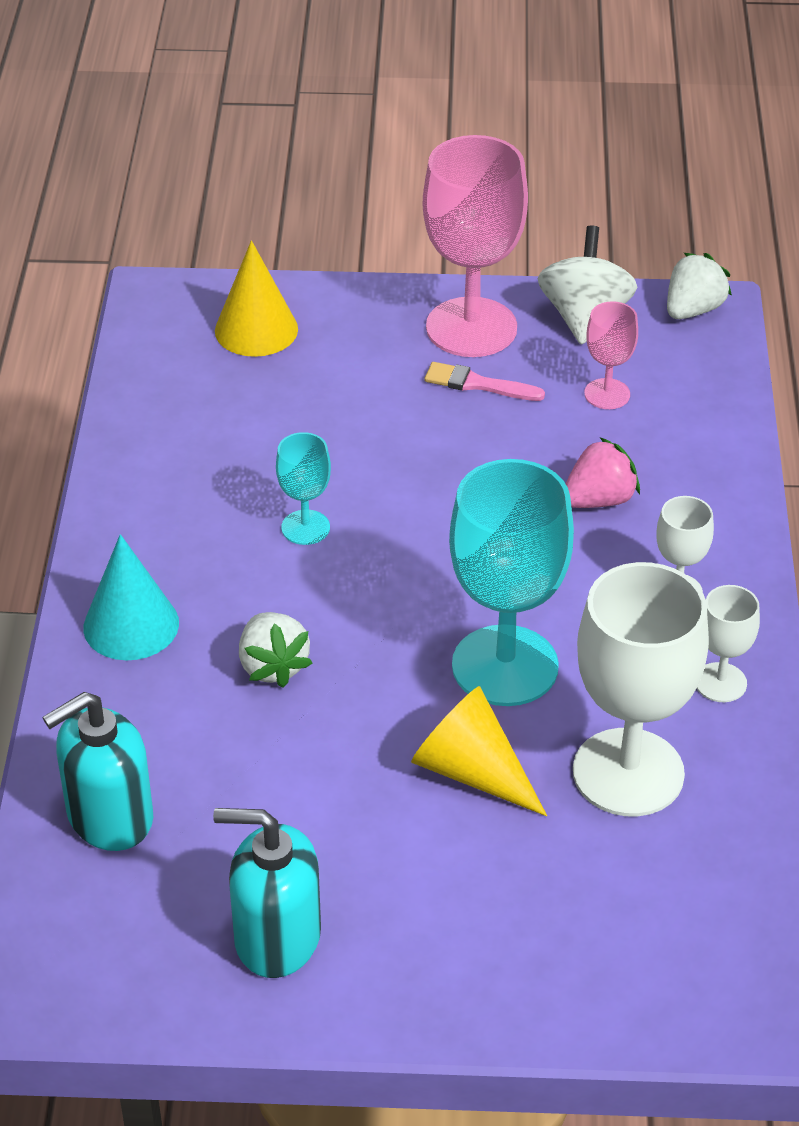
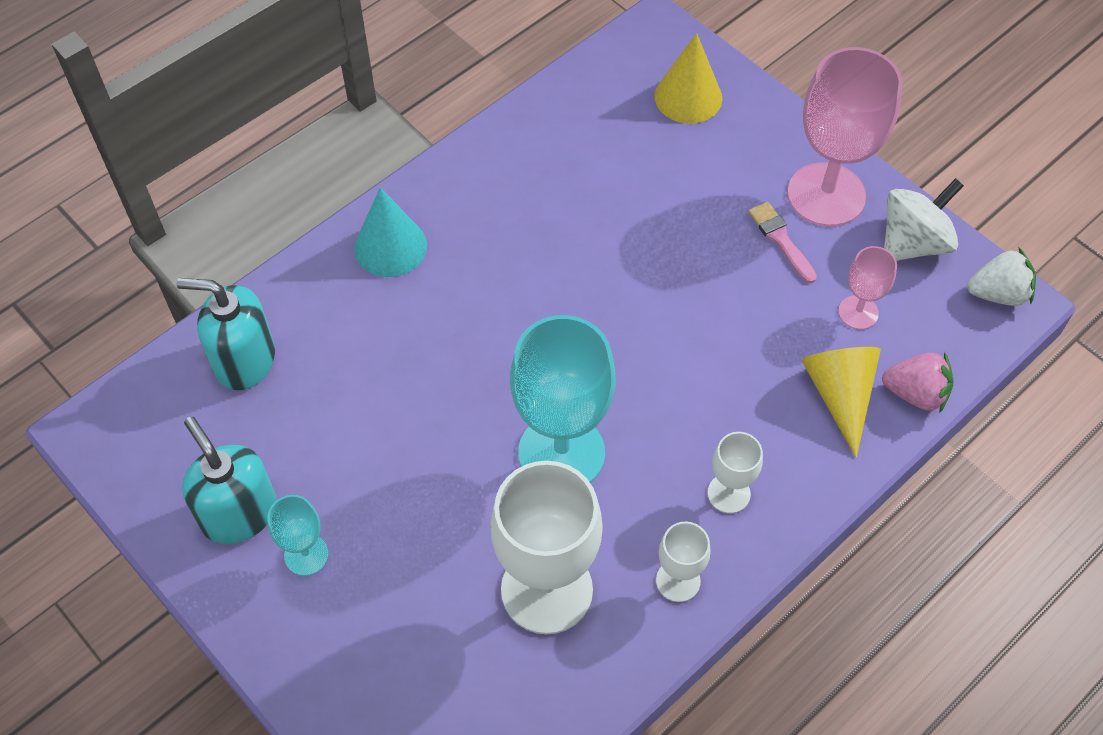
camera: 45 degrees right, 15 degrees up
(273, 666) = (433, 338): white strawberry -> none
(305, 527) = (557, 260): turquoise goblet -> turquoise goblet (306, 555)
(472, 771) = (460, 505): yellow cone -> yellow cone (840, 395)
(599, 500) = (758, 386): pink strawberry -> pink strawberry (915, 393)

